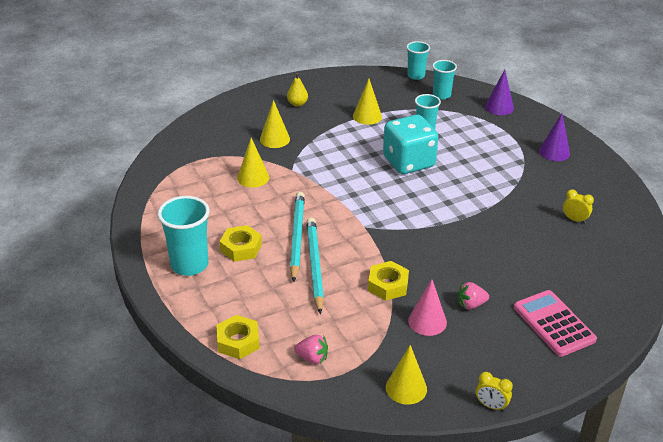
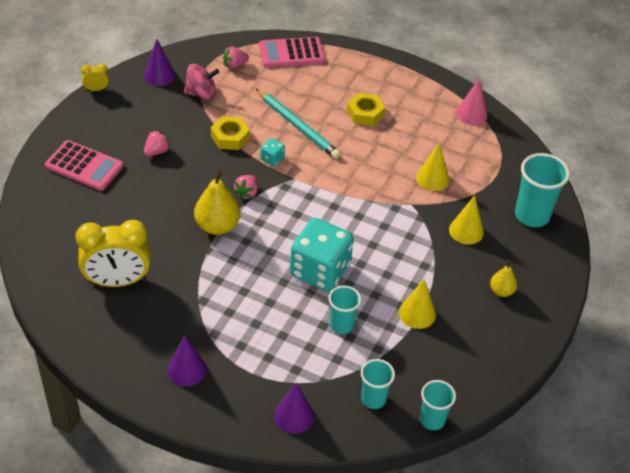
camera: 140 degrees right, 10 degrees up
(189, 265) = (384, 84): turquoise cup -> turquoise cup (532, 215)
(238, 341) = (291, 53): yellow nut -> pink calculator
(297, 237) = (335, 142): turquoise pencil -> none
(367, 249) = (272, 159): none -> turquoise dice
(377, 343) = (201, 93): none -> pink spinning top
(406, 388) = (159, 75): yellow cone -> purple cone
(416, 233) = (247, 193): none -> pink strawberry
(427, 321) = (179, 124): pink cone -> pink cone (471, 114)
(463, 221) = (217, 226): none -> yellow pear
(574, 219) = (117, 281): yellow clock -> yellow clock, size x2.28

